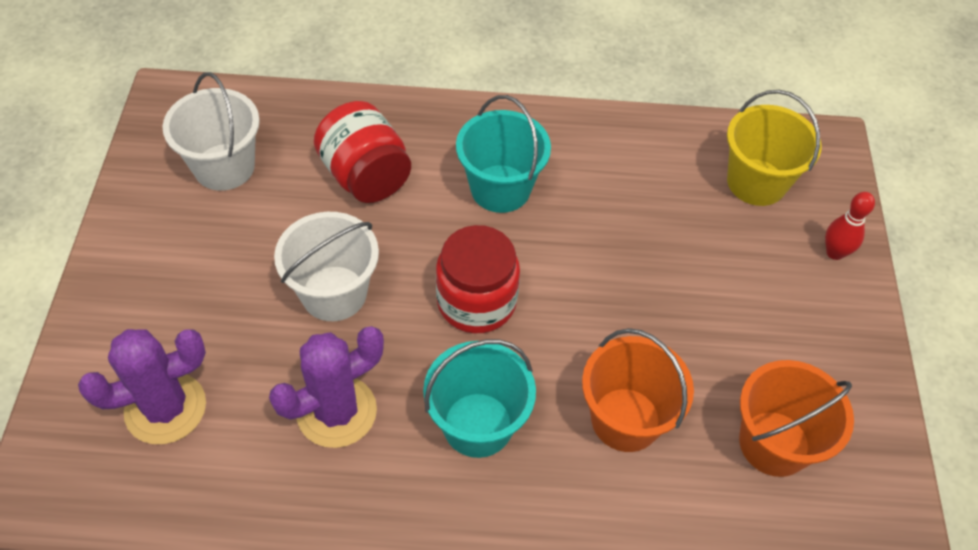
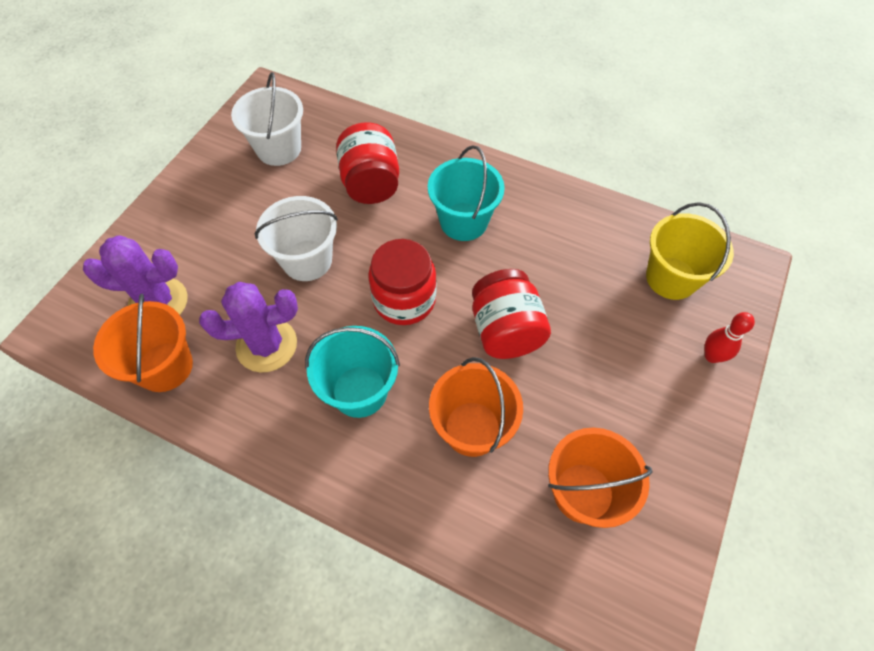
camera: 25 degrees right, 5 degrees up
(218, 483) = (165, 367): none -> orange bucket
(609, 298) = (505, 330): none -> red jar

